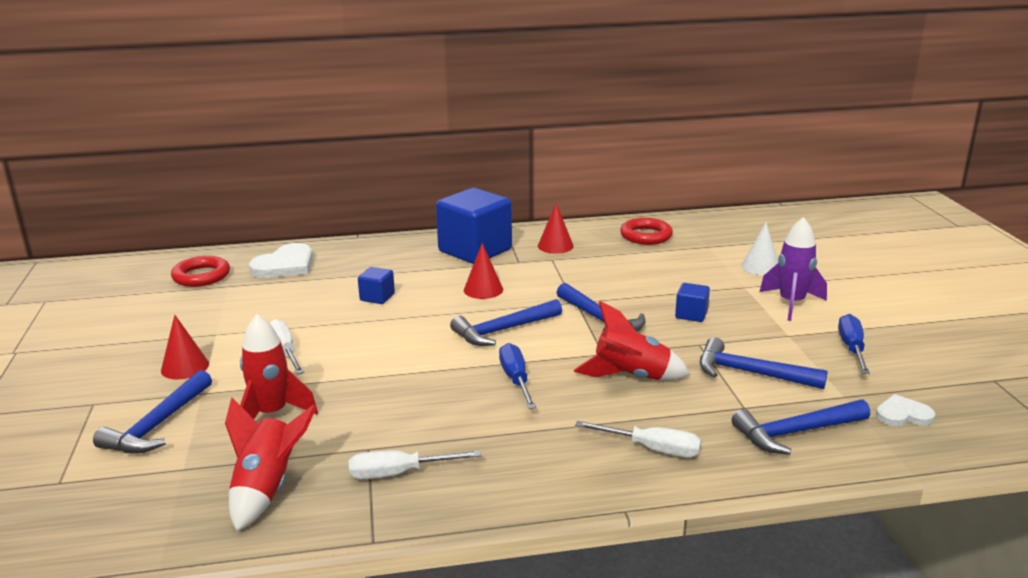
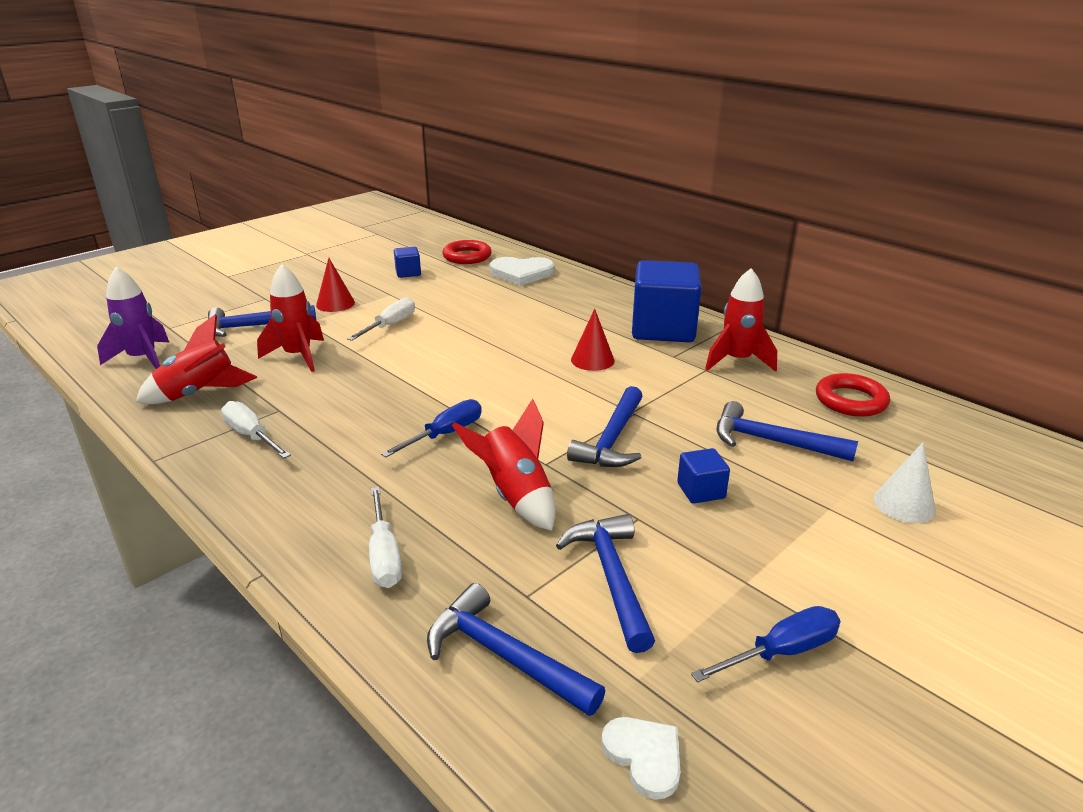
camera: 55 degrees right, 5 degrees up
(377, 297) = (516, 323): blue cube -> blue cube (408, 273)
(503, 330) = (527, 396): blue hammer -> blue hammer (771, 441)
(555, 246) = (737, 361): red cone -> red rocket
(791, 303) = (838, 559): purple rocket -> purple rocket (143, 359)

